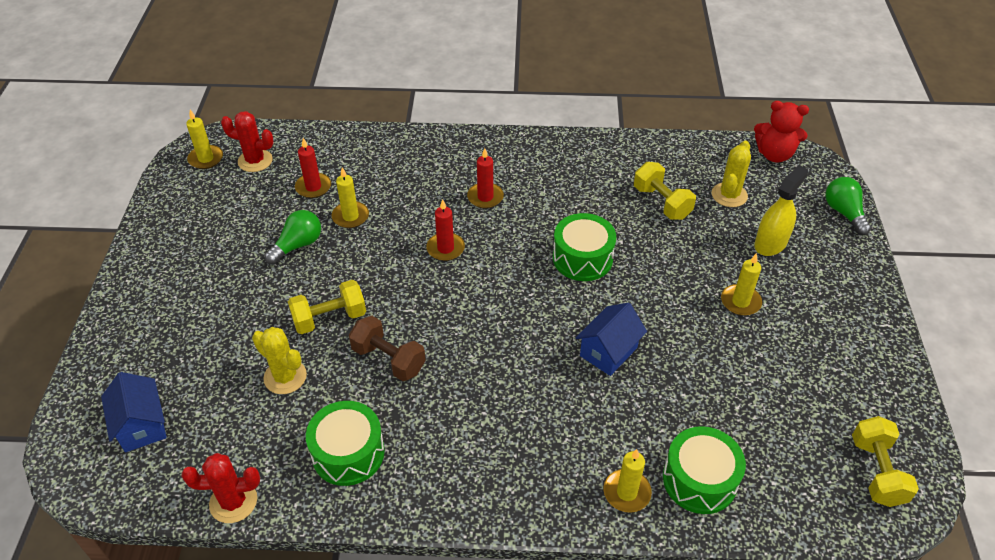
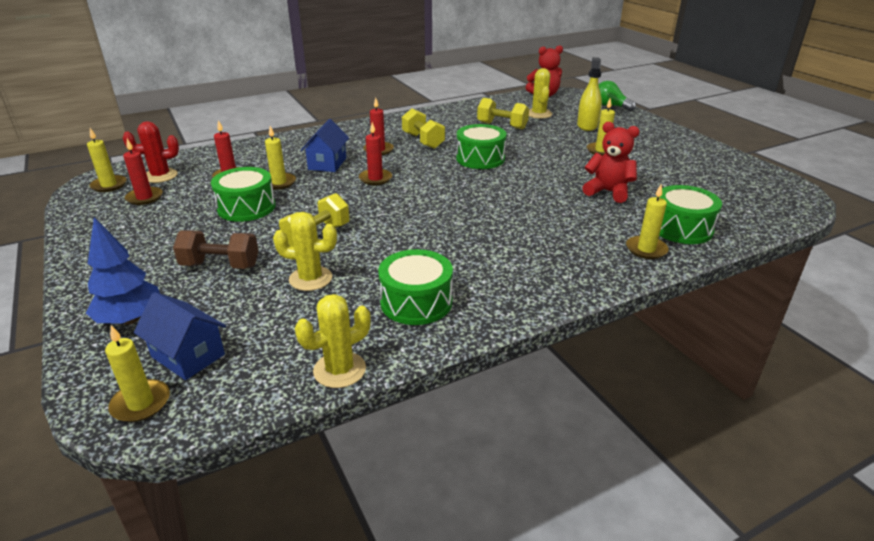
camera: 30 degrees left, 15 degrees down
(85, 460) = (141, 403): none -> yellow candle
(127, 360) = (130, 319): none -> blue tree
(224, 191) = (144, 197): none -> red candle
(233, 502) = (339, 370): red cactus -> yellow cactus
(298, 245) = (246, 207): green light bulb -> green drum
(388, 359) = (392, 242): brown dumbbell -> brown dumbbell (220, 265)
(608, 351) = (549, 192): blue house -> blue house (327, 164)
(675, 381) = (608, 192): none -> red teddy bear
(877, 471) = (768, 192): yellow dumbbell -> yellow dumbbell (423, 141)

